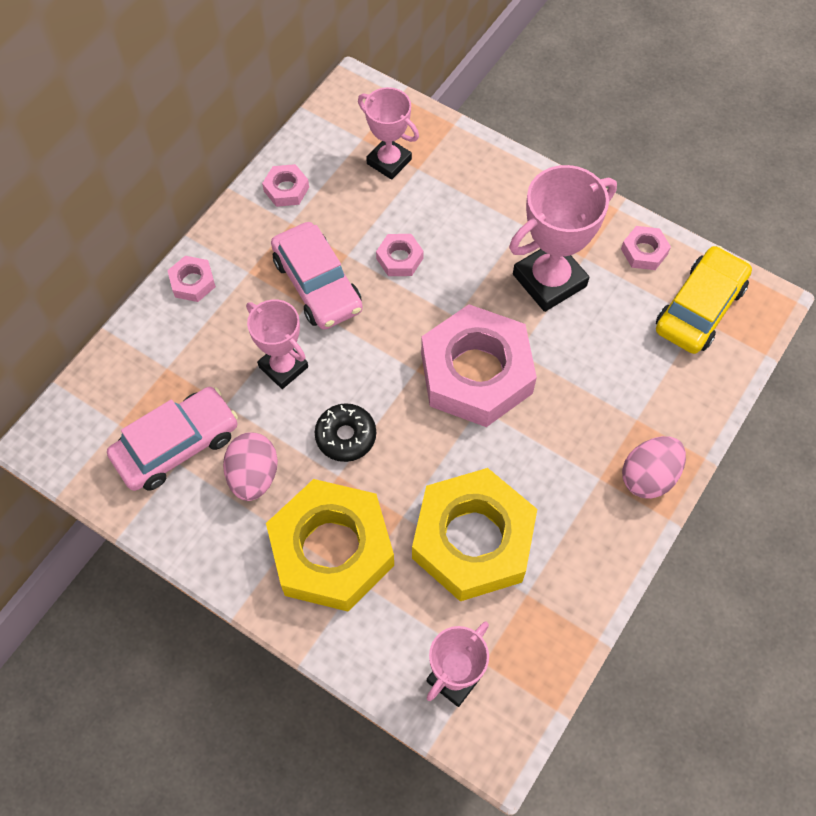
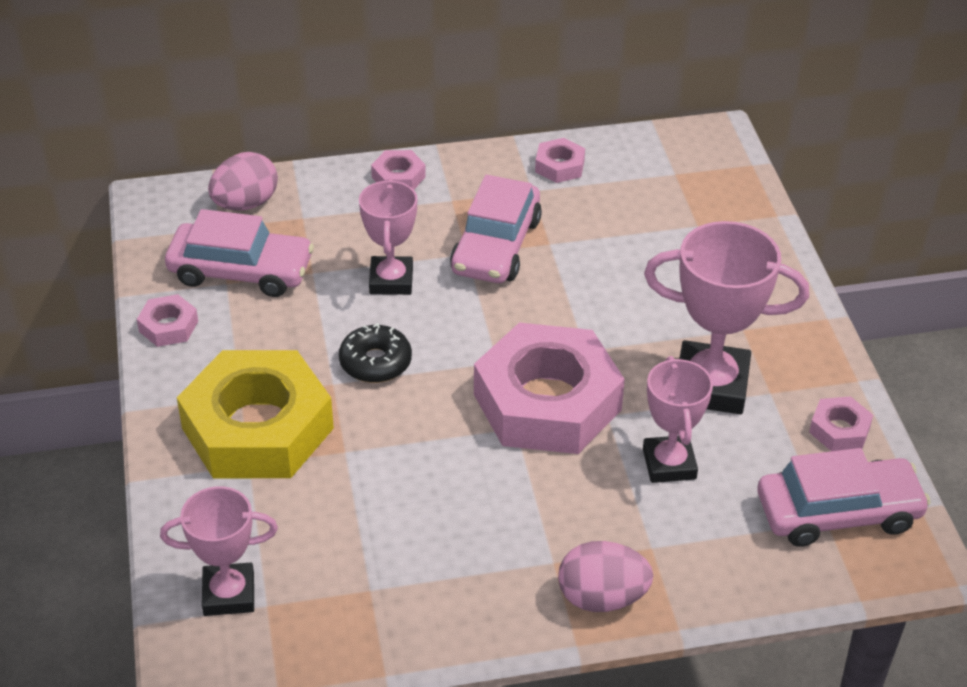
camera: 45 degrees right, 20 degrees down
(253, 476) = (268, 333): pink egg -> pink egg (245, 204)
(389, 161) = (677, 204): pink trophy -> pink trophy (669, 464)
(399, 258) = (592, 276): pink nut -> pink nut (168, 326)
(472, 540) = (378, 514): yellow nut -> none
(699, 308) = (838, 513): yellow car -> pink car

